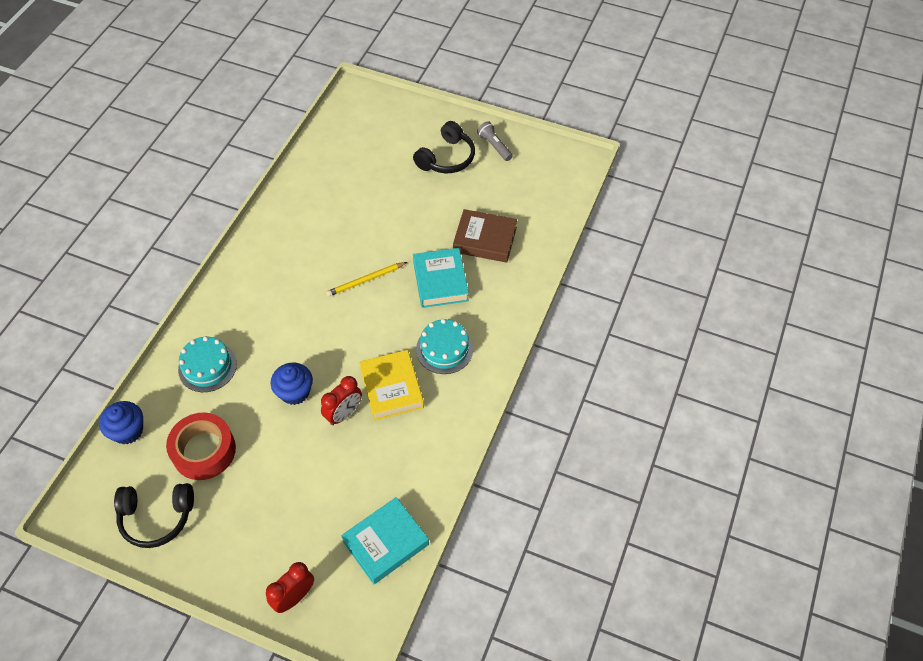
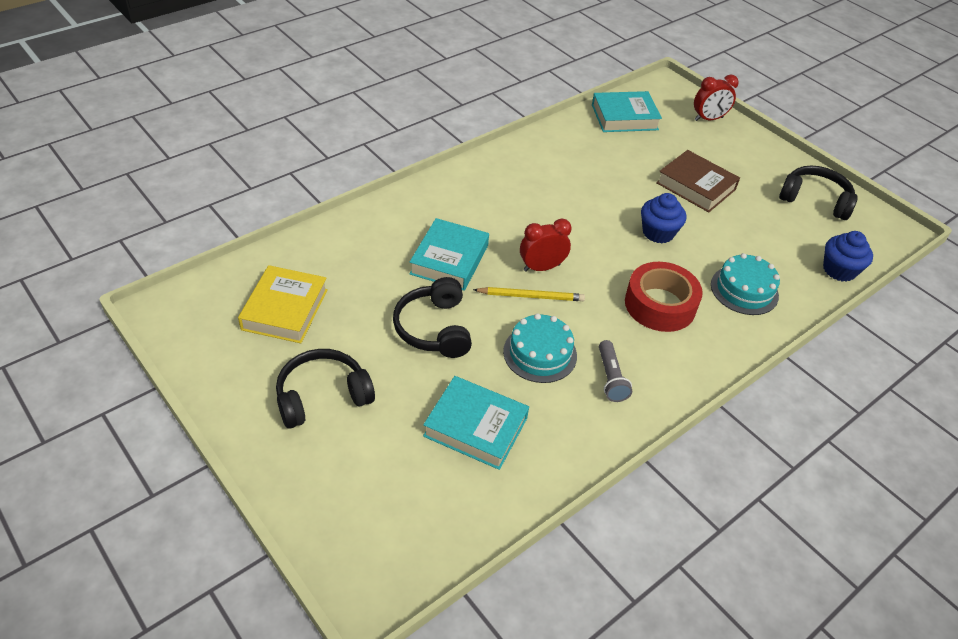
camera: 155 degrees left, 10 degrees down
(204, 451) = (762, 226): red tape -> red tape (660, 305)
(344, 414) = (617, 199): red clock -> red clock (541, 267)
(350, 181) = (475, 427): none -> turquoise book
(391, 388) = (561, 198): yellow book -> yellow book (285, 309)
(414, 226) = (434, 328): none -> black headphones
(444, 349) = (490, 204): turquoise cake -> turquoise cake (540, 353)
(485, 240) = (366, 277): brown book -> brown book (696, 186)
(494, 146) = (245, 382): grey flashlight -> grey flashlight (610, 378)

